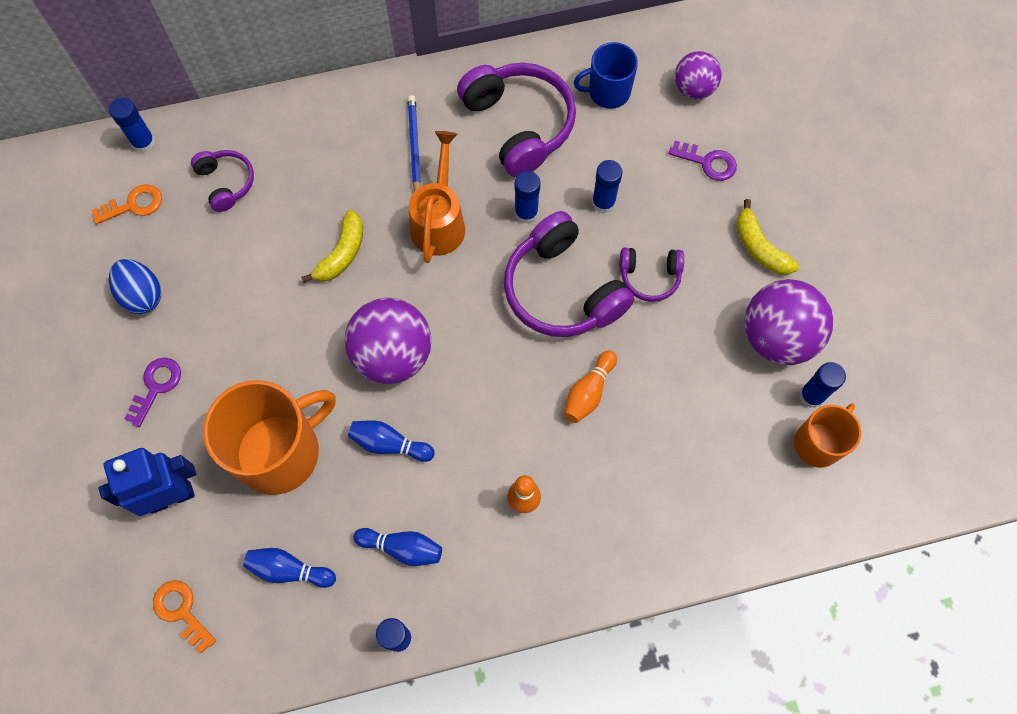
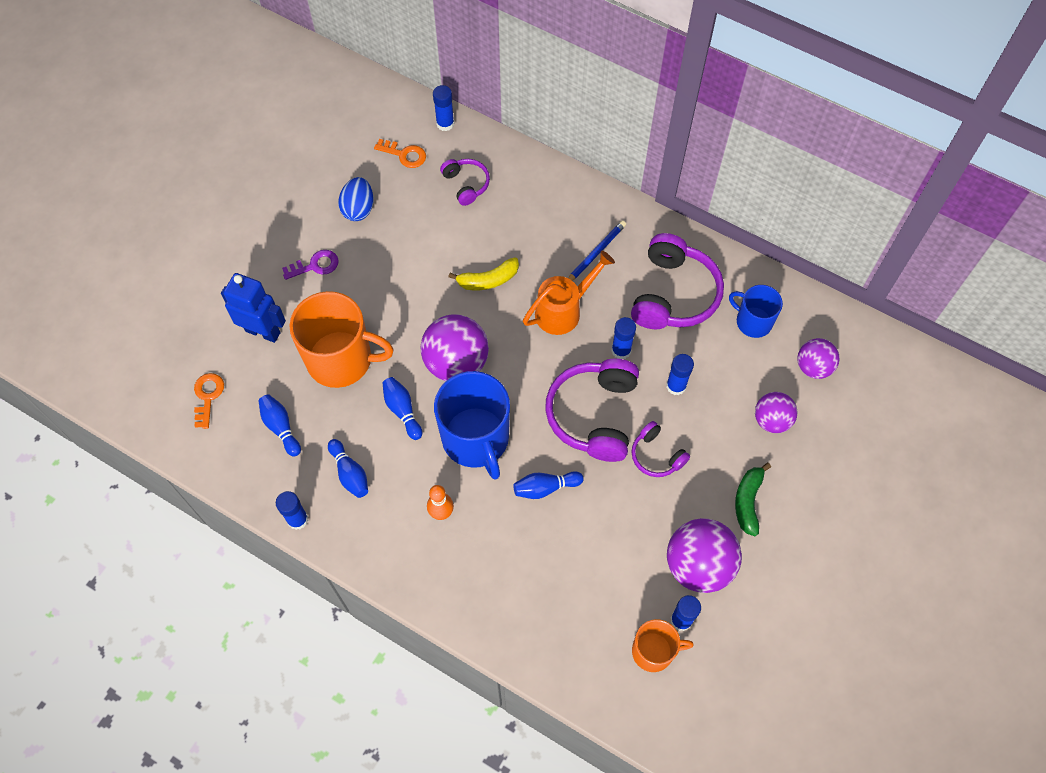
camera: 45 degrees right, 5 degrees down
(226, 183) = (466, 184): purple headphones -> purple headphones turned 45 degrees counterclockwise
(484, 407) = (476, 439): none -> blue mug
(588, 392) = (545, 488): orange bowling pin -> blue bowling pin
(707, 162) = (771, 420): purple key -> purple ball
(759, 247) = (748, 502): yellow banana -> green banana

